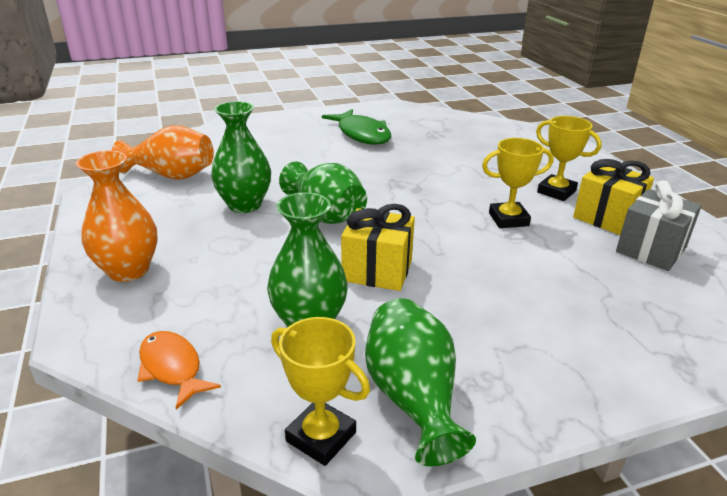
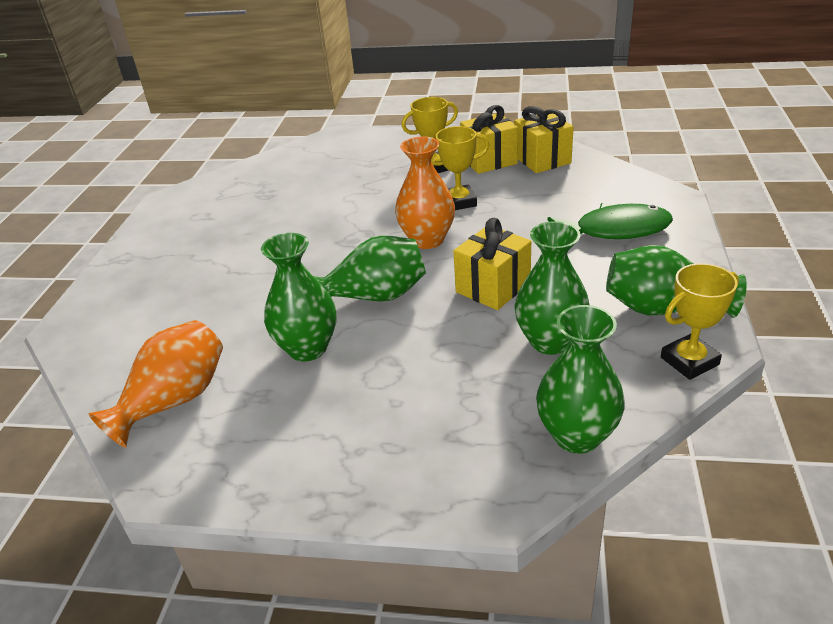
camera: 60 degrees left, 5 degrees up
(128, 270) = (386, 457): orange vase -> orange vase (427, 240)
(172, 368) = (577, 436): orange fish -> green vase
(362, 134) = (217, 236): green fish -> green fish (615, 230)
(508, 219) = (459, 202): yellow trophy -> yellow trophy turned 60 degrees clockwise
(651, 250) = (542, 160): grey gift -> yellow gift

